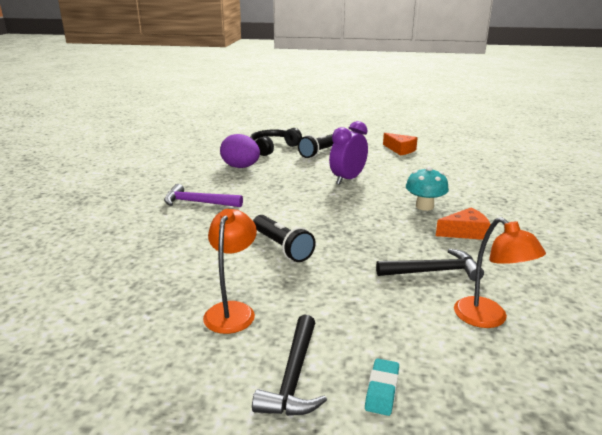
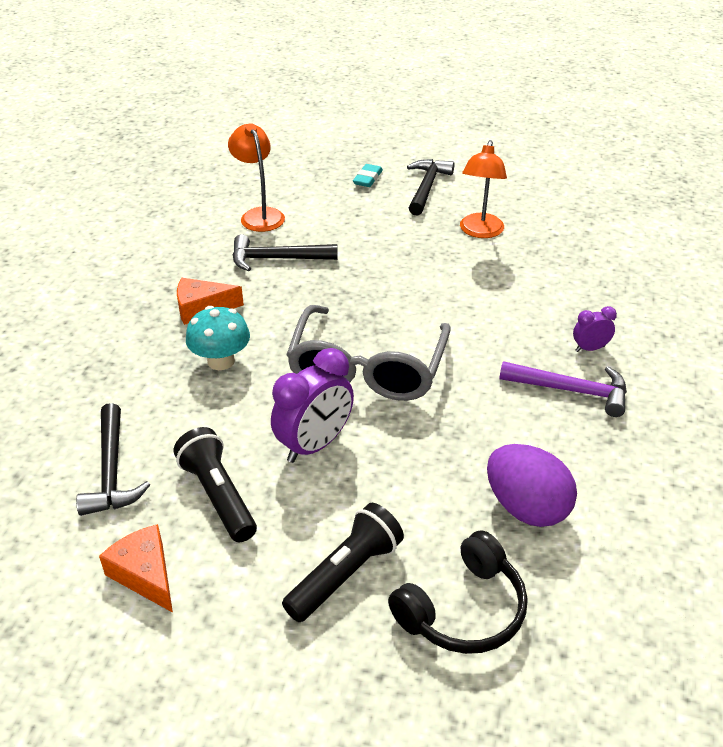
camera: 175 degrees left, 15 degrees up
(173, 222) = (590, 348): none -> purple clock
(282, 247) = (436, 298): black flashlight -> black flashlight (218, 496)
(327, 207) = (368, 367): none -> grey glasses
(443, 169) = (111, 471): none -> black hammer

